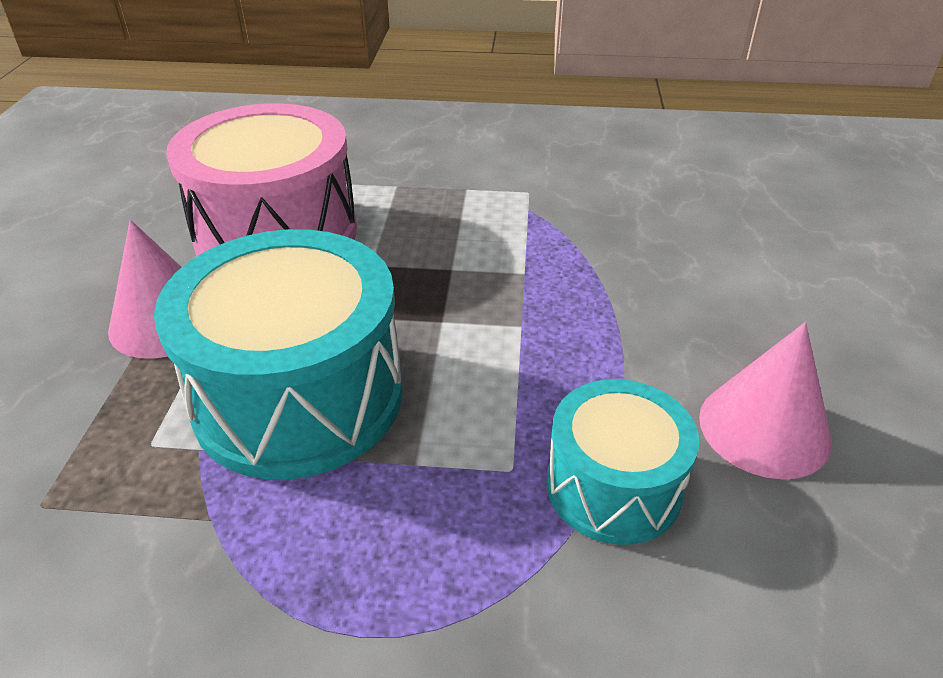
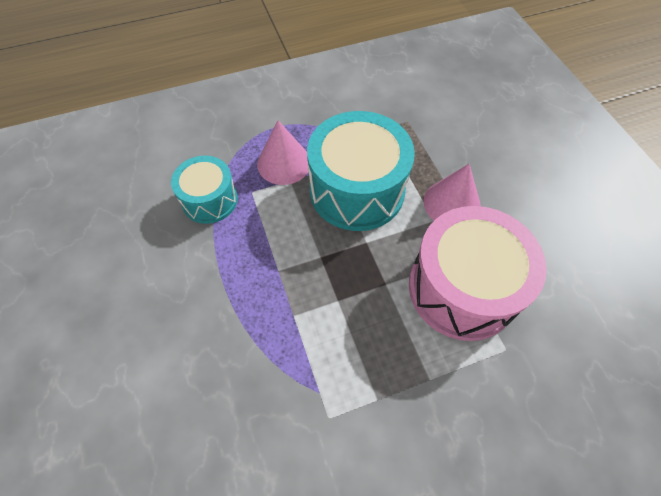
camera: 155 degrees right, 20 degrees up
(764, 428) = (146, 252): pink cone -> pink cone (284, 163)

